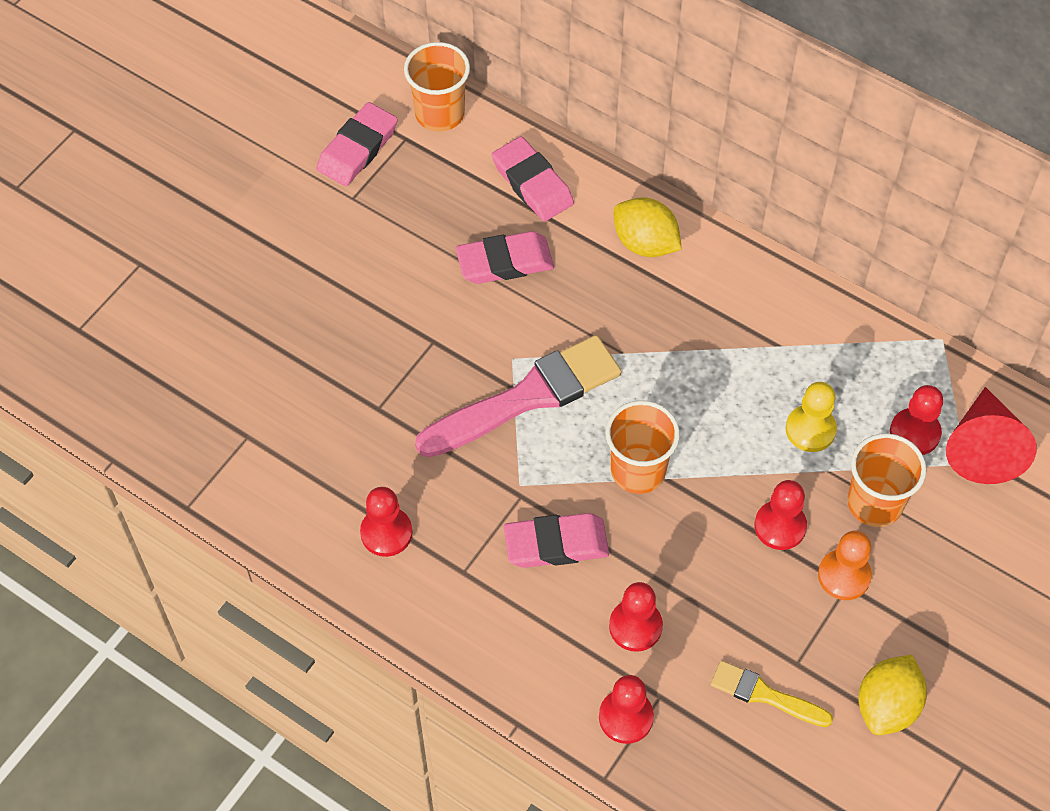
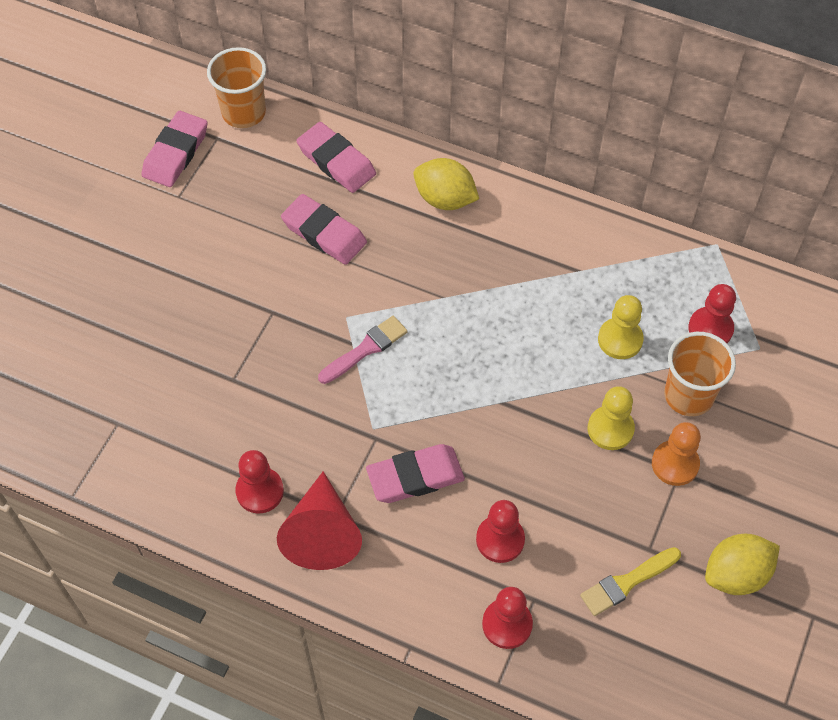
camera: 10 degrees left, 0 degrees up
(504, 262) = (324, 233): pink eraser -> pink eraser turned 60 degrees clockwise
(527, 397) = (366, 349): pink brush -> pink brush, size x0.52
(638, 470) = (476, 399): orange cup -> none
(765, 695) = (627, 582): yellow brush -> yellow brush turned 45 degrees counterclockwise
(780, 526) = (610, 429): red pawn -> yellow pawn
(887, 706) = (736, 574): yellow lemon -> yellow lemon turned 45 degrees clockwise
(982, 448) = (771, 332): red cone -> red cone (322, 533)

